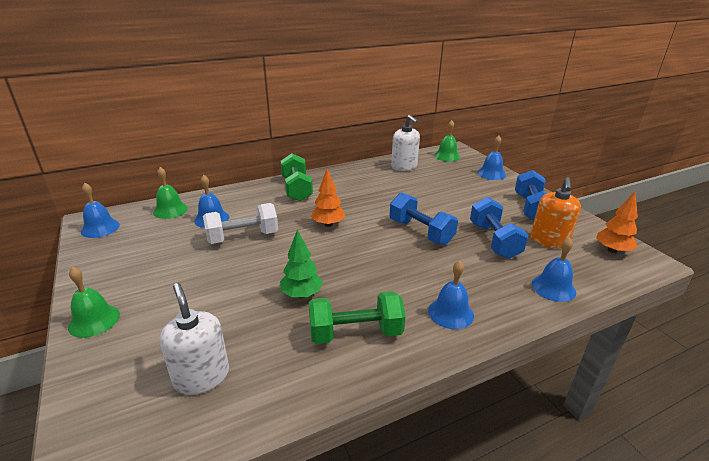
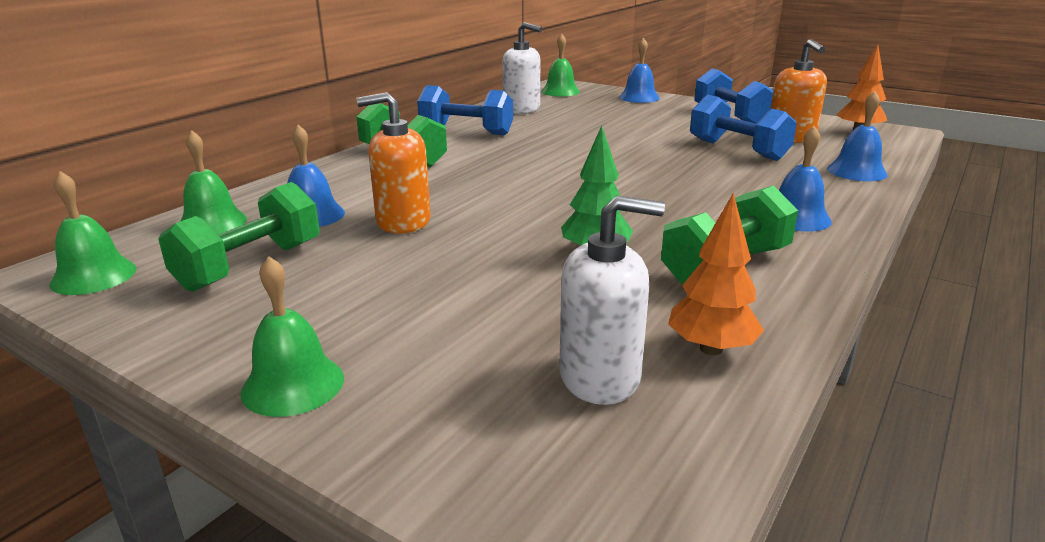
camera: 30 degrees left, 5 degrees down
(100, 228) = (93, 276): blue bell -> green bell
(154, 243) = (250, 266): none -> green dumbbell
(201, 376) = (600, 376): white soap dispenser -> white soap dispenser turned 150 degrees clockwise
(243, 237) = (403, 221): white dumbbell -> orange soap dispenser
(328, 224) = (512, 180): orange tree -> orange tree (711, 348)
(420, 232) = (644, 161): blue dumbbell -> blue dumbbell (466, 132)

